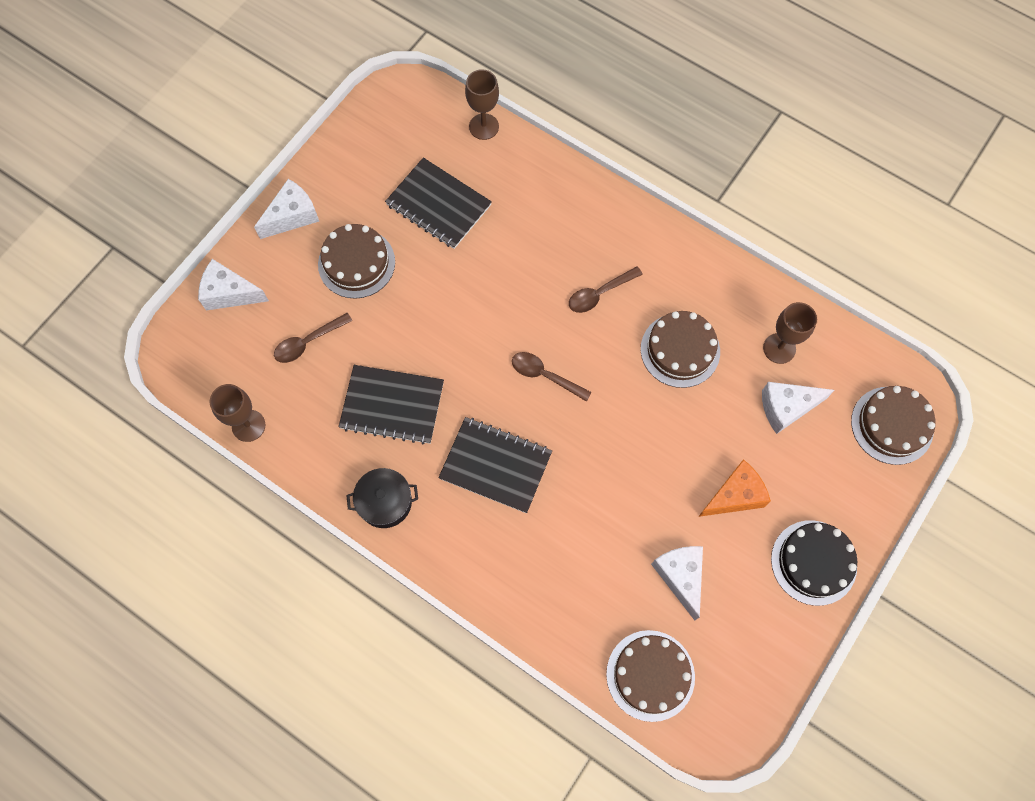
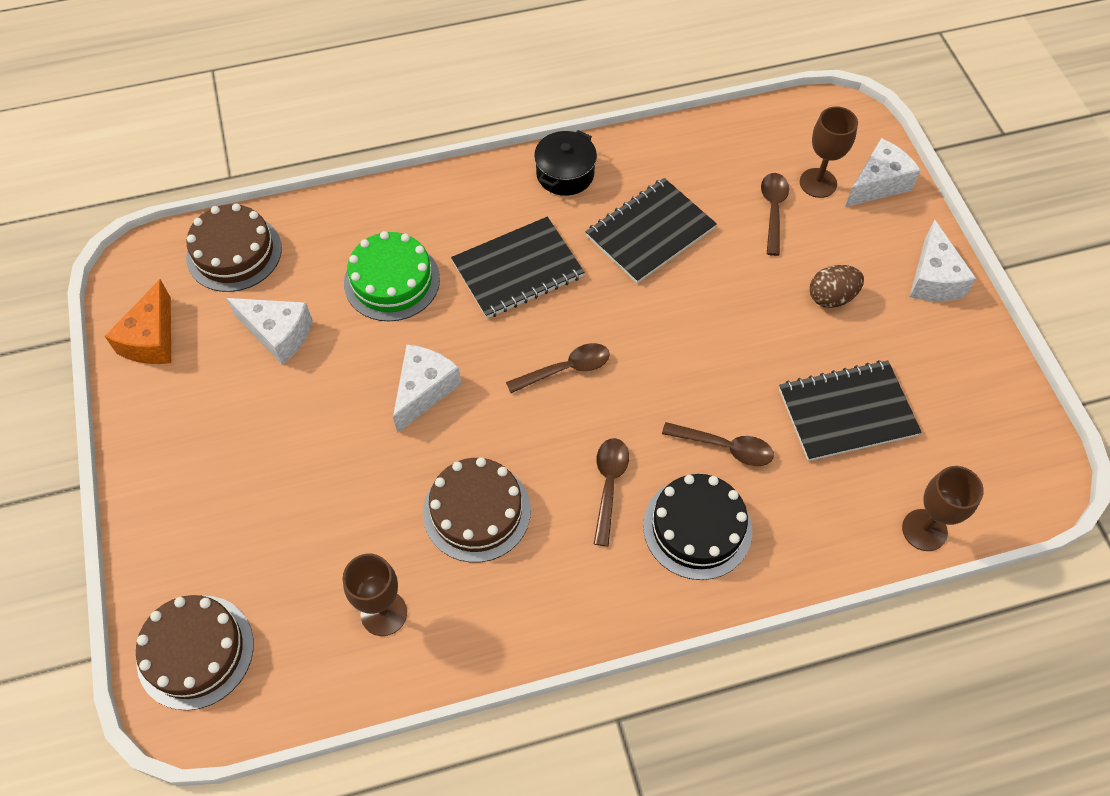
camera: 130 degrees right, 10 degrees down
(248, 425) = (725, 126): brown goblet -> brown goblet (818, 183)
(356, 263) = (831, 297): brown cake -> brown egg
(519, 251) = (725, 447): none -> brown spoon
(575, 540) = (392, 281): none -> green cake
(734, 495) = (293, 436): orange cheese -> orange cheese (152, 339)
(786, 408) = (319, 560): white cheese -> white cheese (424, 390)
(813, 562) = (169, 450): black cake -> black cake (697, 528)

